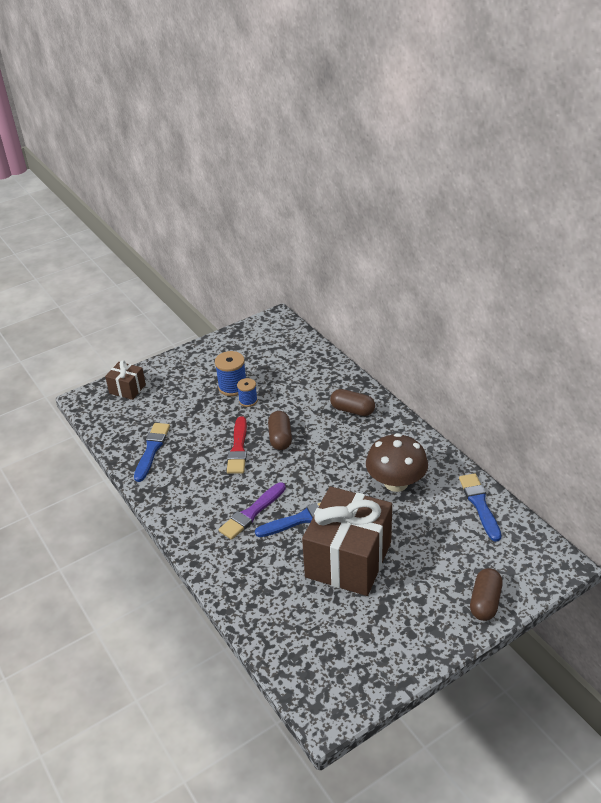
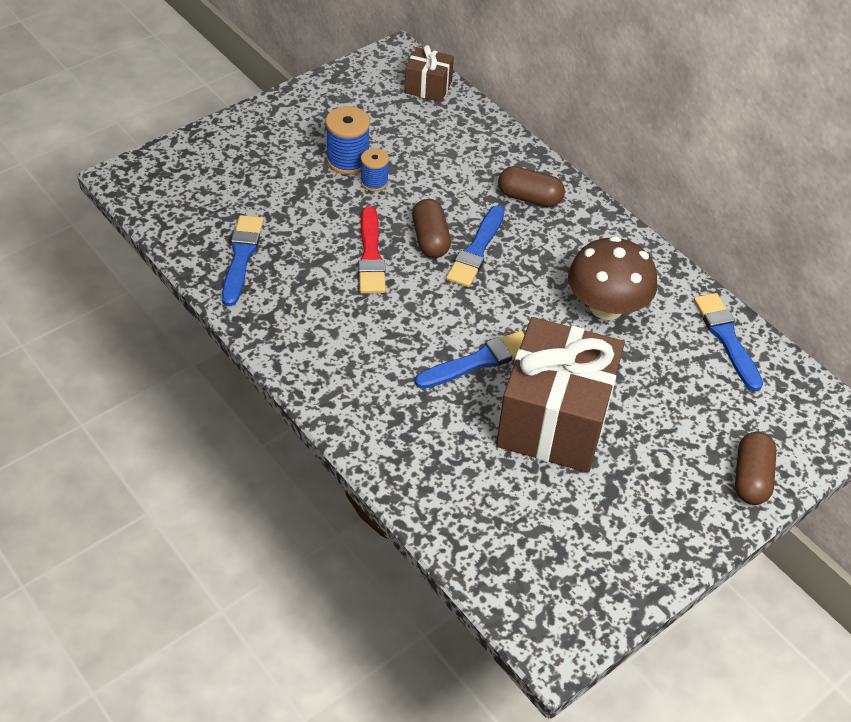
camera: 10 degrees left, 10 degrees up
(127, 389) = (188, 162): brown gift -> brown gift (428, 87)
(252, 513) = (405, 352): purple brush -> none
(311, 445) = (476, 250): none -> blue brush

